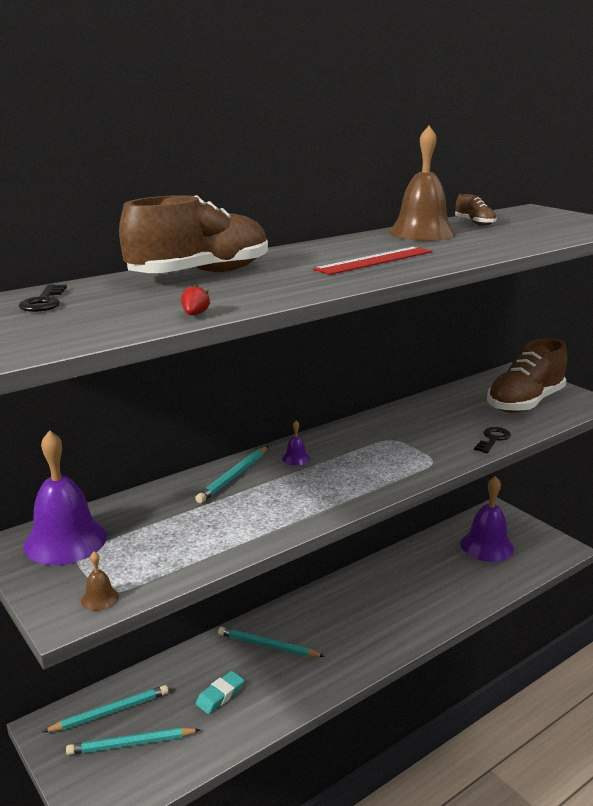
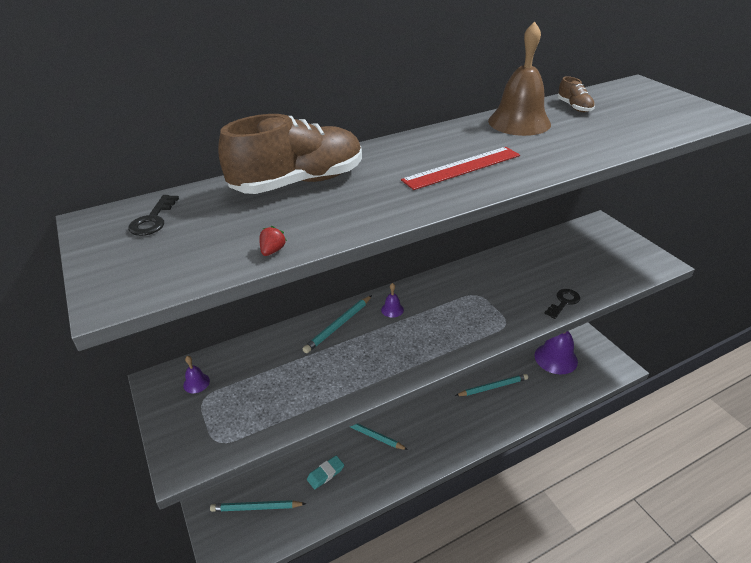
camera: 10 degrees right, 15 degrees up
(65, 541) = (196, 383): purple bell -> purple bell, size x0.41
(100, 598) = (210, 448): brown bell -> none
(110, 712) = (246, 477): turquoise pencil -> turquoise pencil (493, 387)
(525, 403) = (601, 260): brown shoe -> none

